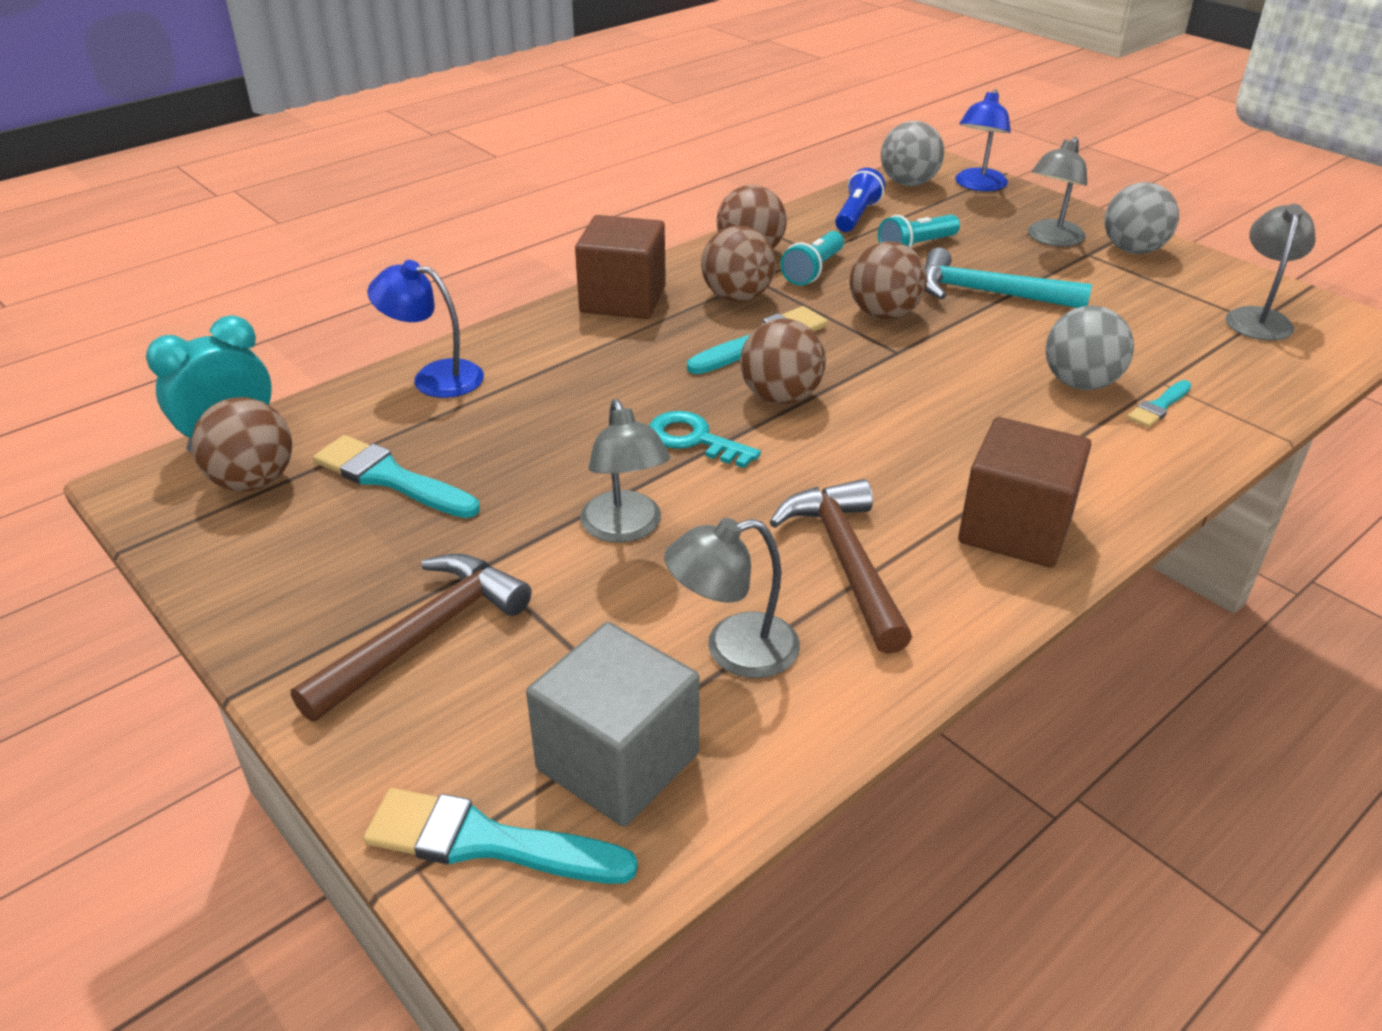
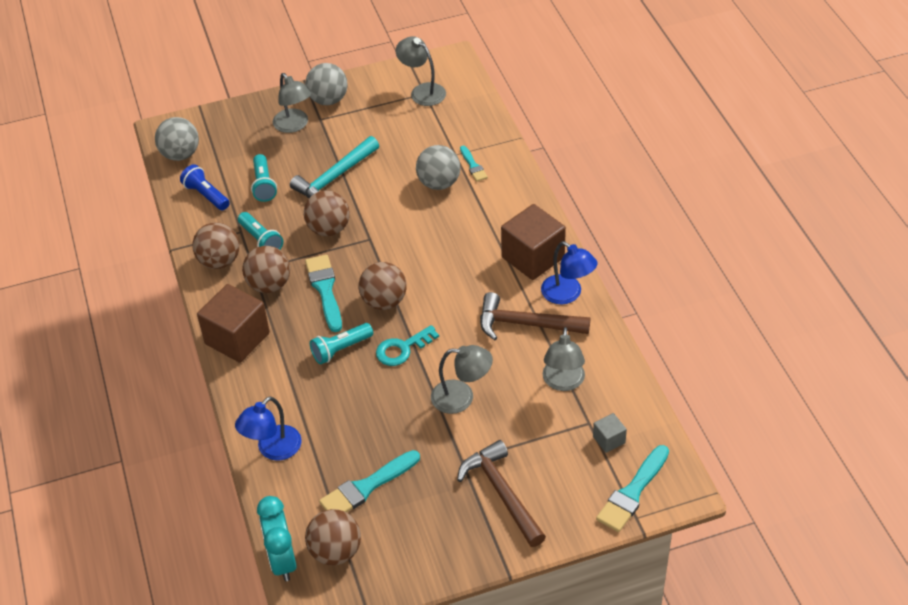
camera: 65 degrees left, 10 degrees up
(618, 761) = (609, 440): grey cube -> grey cube, size x0.47
(656, 384) = (341, 349): none -> turquoise flashlight
(978, 185) = (207, 125): blue lamp -> blue lamp (567, 294)

